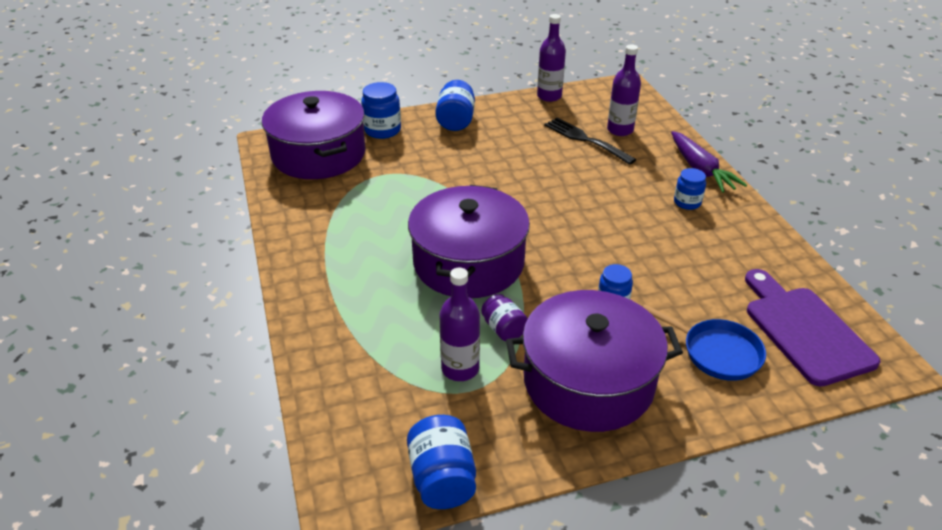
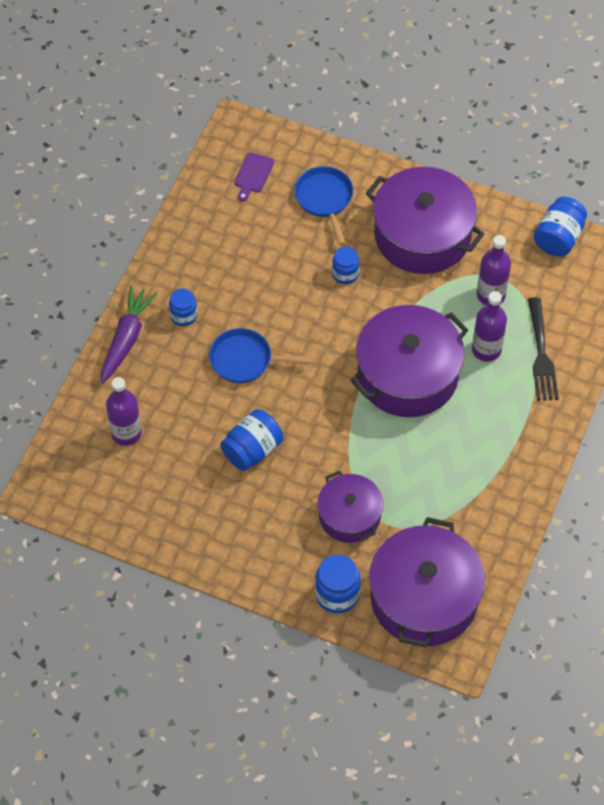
camera: 140 degrees left, 20 degrees up
(417, 165) = (349, 515): none -> purple pot
(455, 121) = (256, 558): blue jar -> blue jar (252, 450)
(503, 329) = (437, 303): purple jar -> none
(549, 96) = (129, 532): purple bottle -> purple bottle (486, 350)
(586, 140) = (171, 442): black fork -> black fork (541, 353)
(605, 203) = (245, 360): none -> blue pan
(804, 330) = (253, 175): purple cutting board -> purple cutting board, size x0.47

